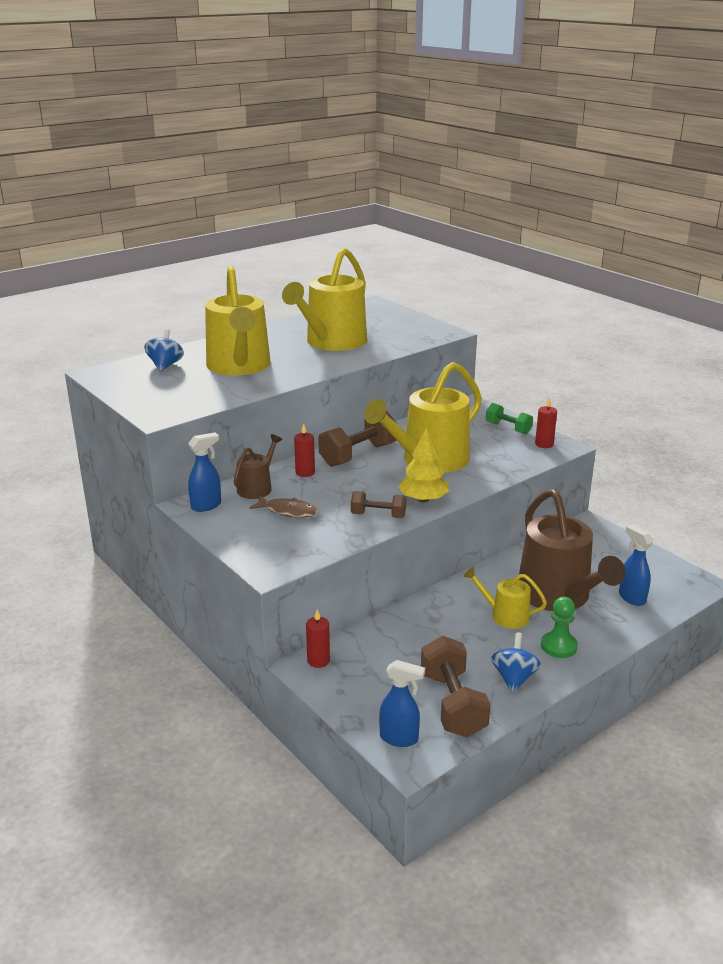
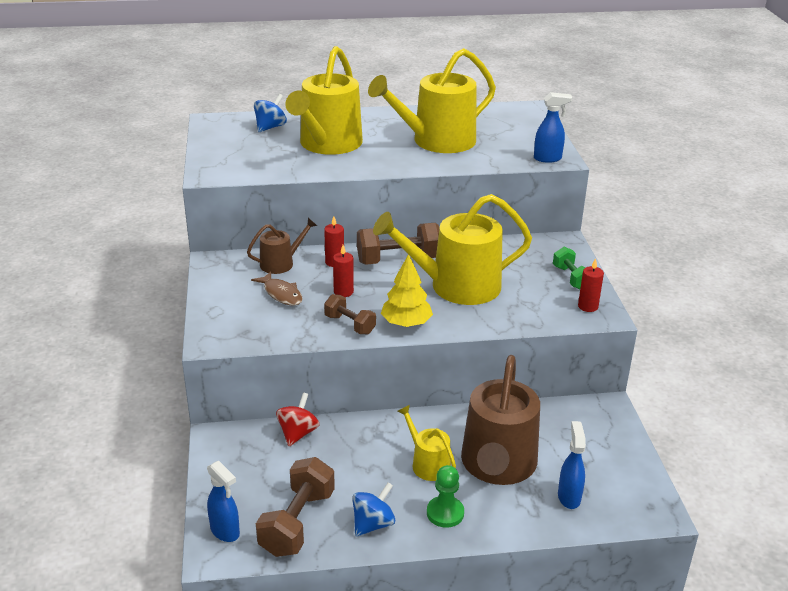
camera: 30 degrees right, 5 degrees up
(206, 506) = (225, 266): blue spray bottle -> blue spray bottle (548, 158)
(318, 660) = (232, 437): red candle -> red candle (343, 292)
(374, 634) = (298, 433): none -> red spinning top

